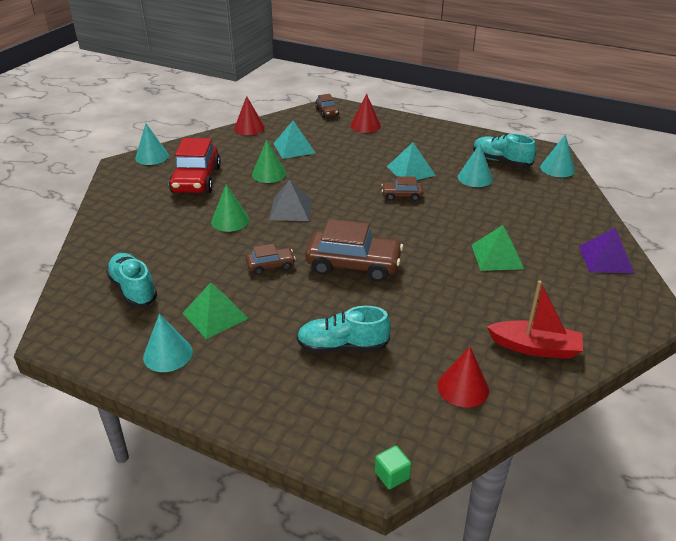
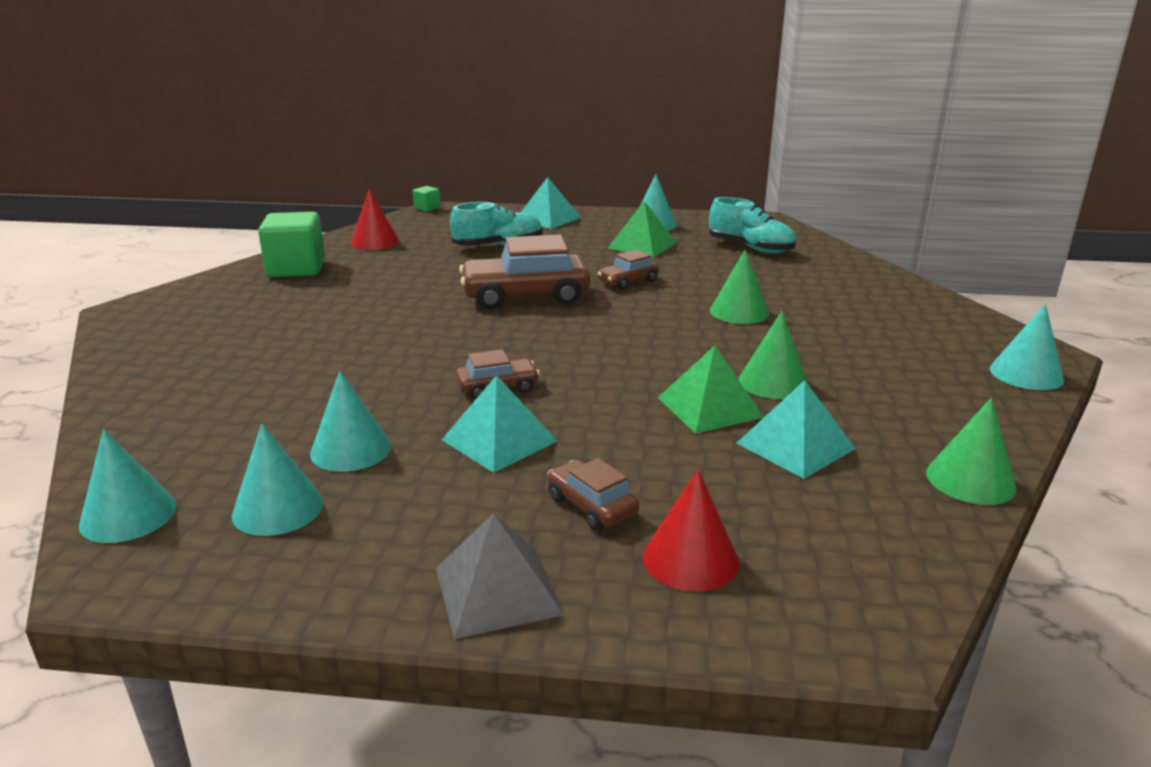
camera: 160 degrees right, 10 degrees down
(196, 180) = (877, 351): red car -> none
(249, 128) = (970, 480): red cone -> green cone
(262, 399) = (548, 218): none -> turquoise pyramid
(290, 209) = (669, 337): grey pyramid -> grey pyramid (497, 590)
(327, 112) = (854, 594): brown car -> brown car (591, 506)
(497, 256) = (324, 331): green pyramid -> green pyramid (709, 407)
(501, 161) = (278, 508): turquoise shoe -> turquoise cone
(535, 347) = (296, 269): red boat -> green cube
(606, 259) = (149, 353): purple pyramid -> none

